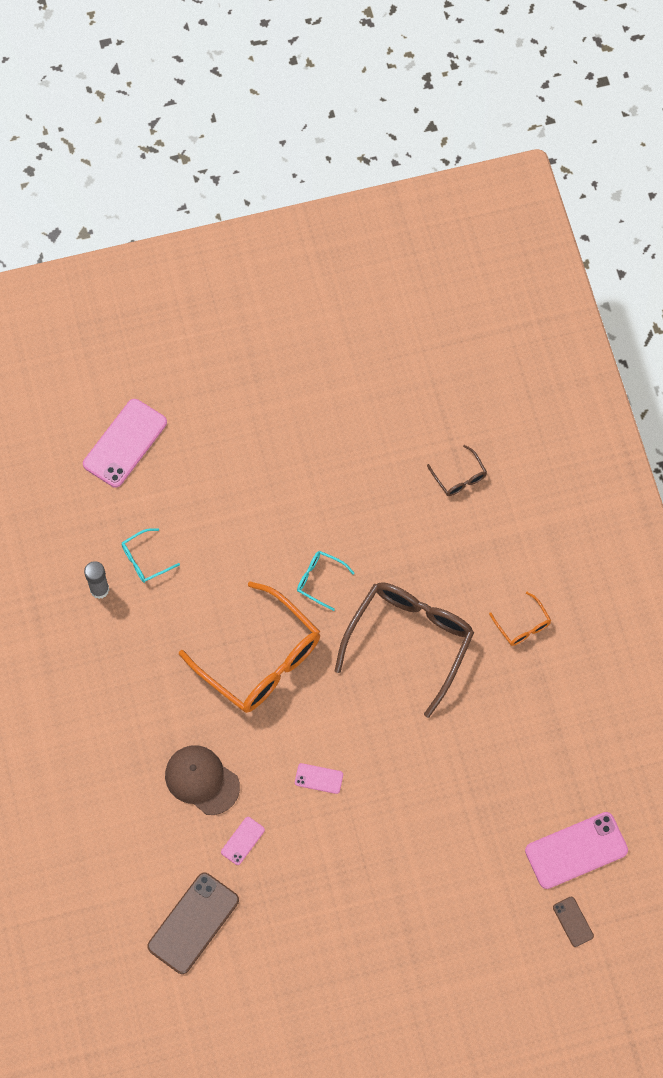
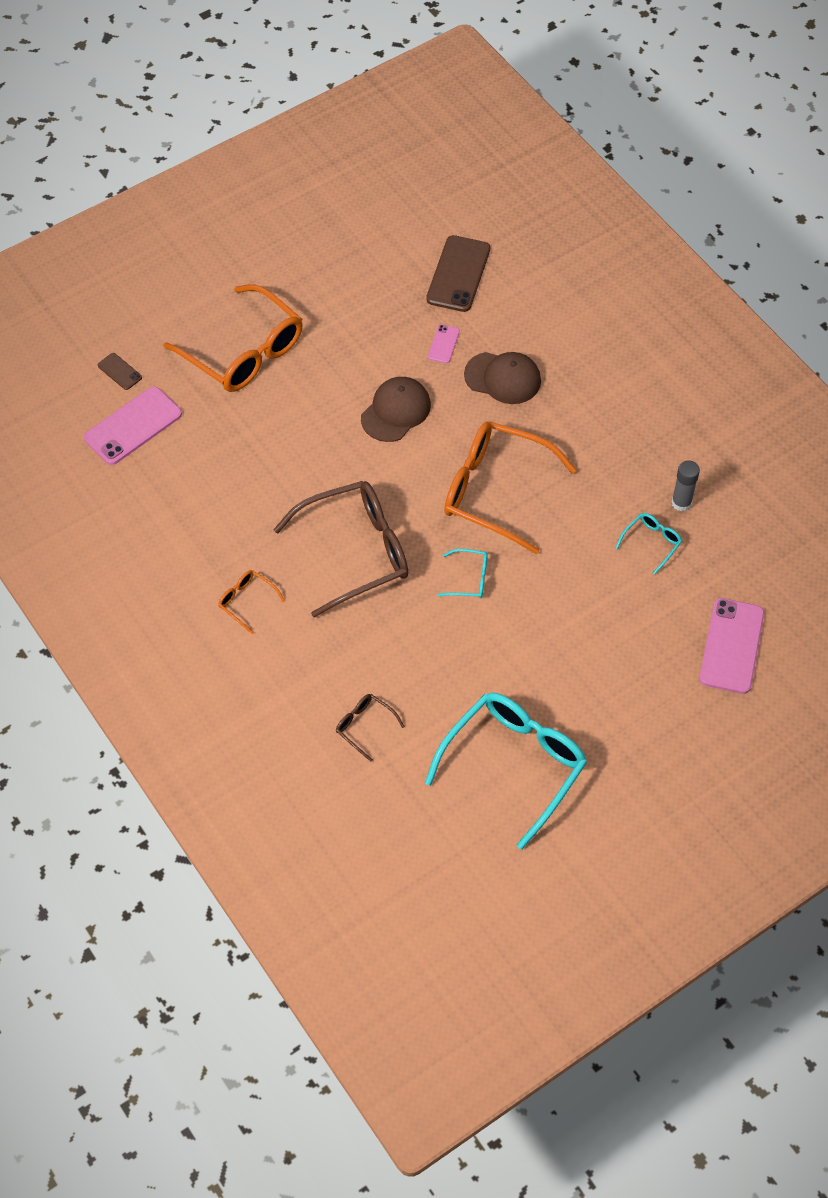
camera: 160 degrees right, 10 degrees down
(319, 778) = (396, 411): pink phone -> brown cap
(349, 404) = (514, 765): none -> turquoise glasses
(410, 641) = (356, 552): brown glasses -> brown glasses turned 120 degrees counterclockwise
(442, 901) = (244, 352): none -> orange glasses

